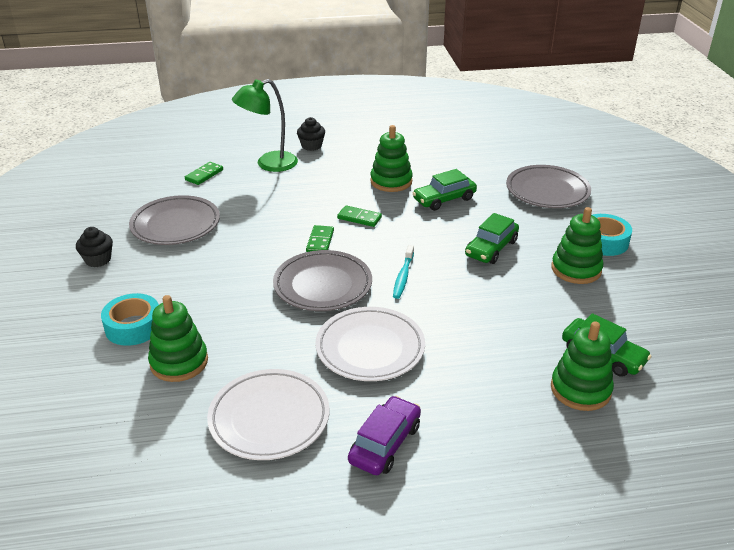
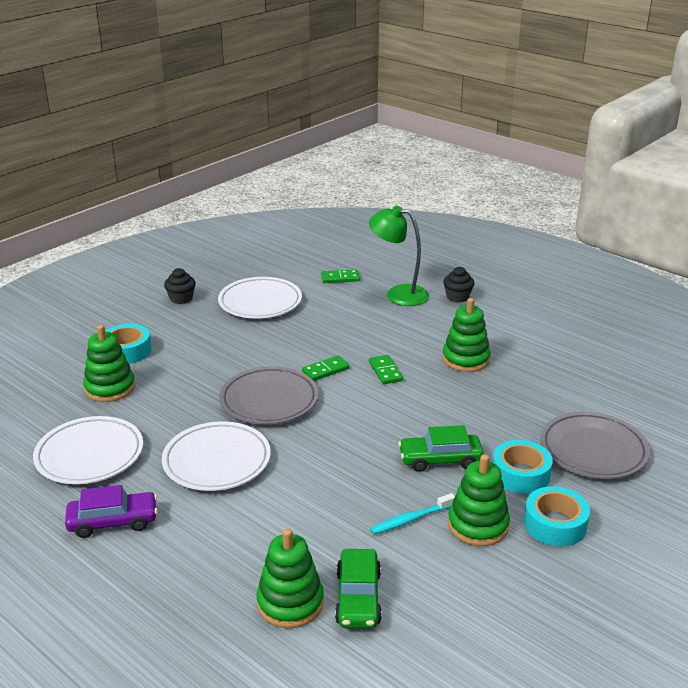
camera: 50 degrees right, 5 degrees down
(175, 225) = (260, 302): grey plate -> white plate
(403, 276) = (332, 432): turquoise toothbrush -> turquoise toothbrush (411, 519)
(444, 199) = (481, 399): green car -> none
(542, 227) = (520, 474): none -> turquoise tape

